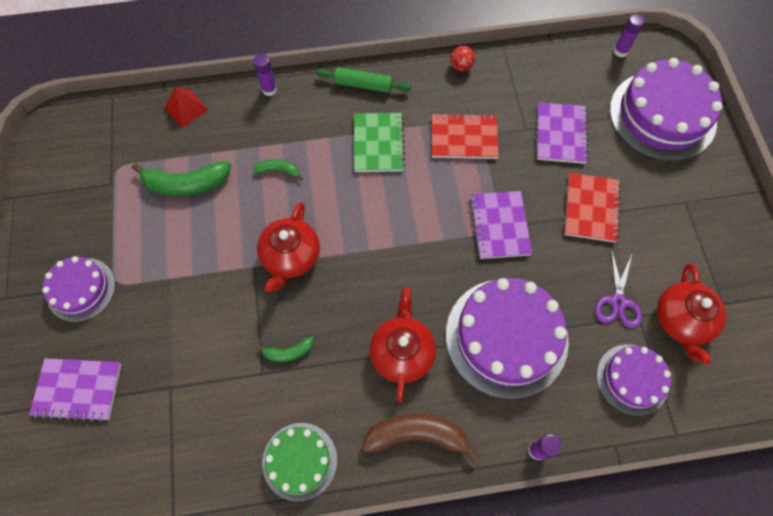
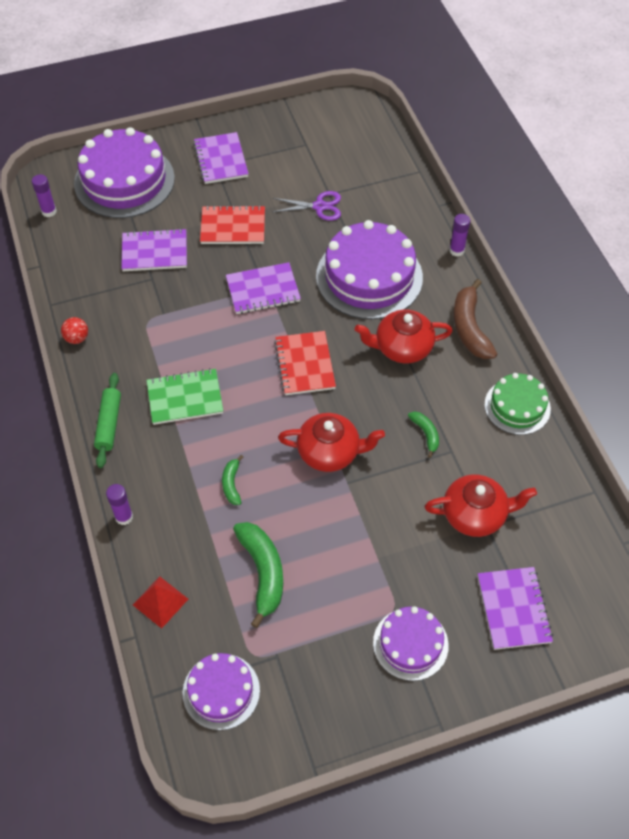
camera: 100 degrees left, 10 degrees down
(464, 138) = (168, 326): red notebook -> red notebook (305, 364)
(632, 379) = (383, 197): purple cake -> purple cake (221, 691)
(682, 320) = (326, 168): red teapot -> red teapot (475, 514)
(695, 208) = (221, 160): none -> purple notebook

